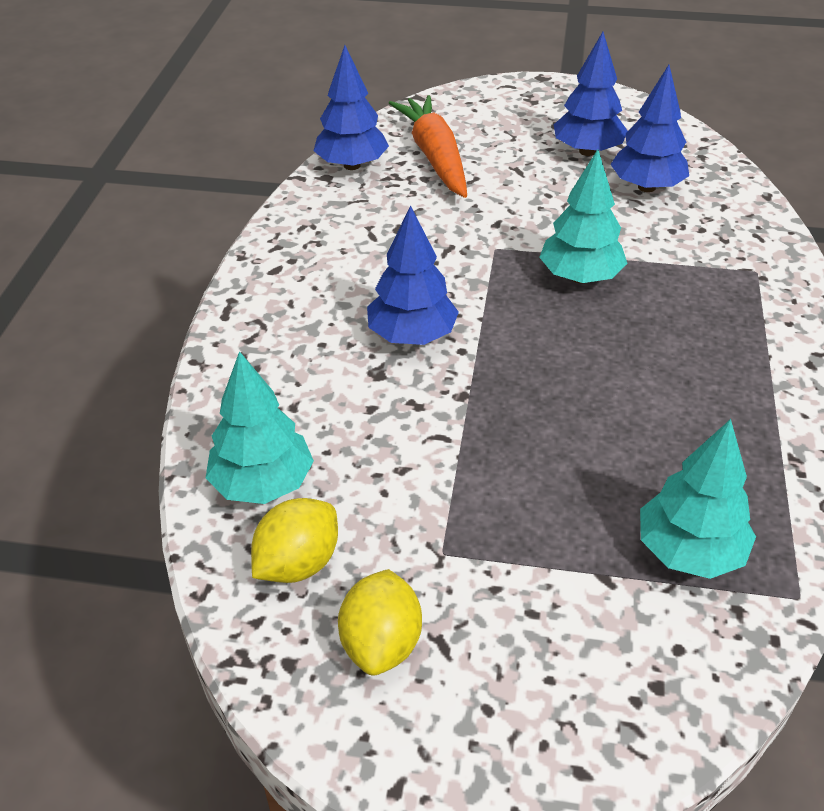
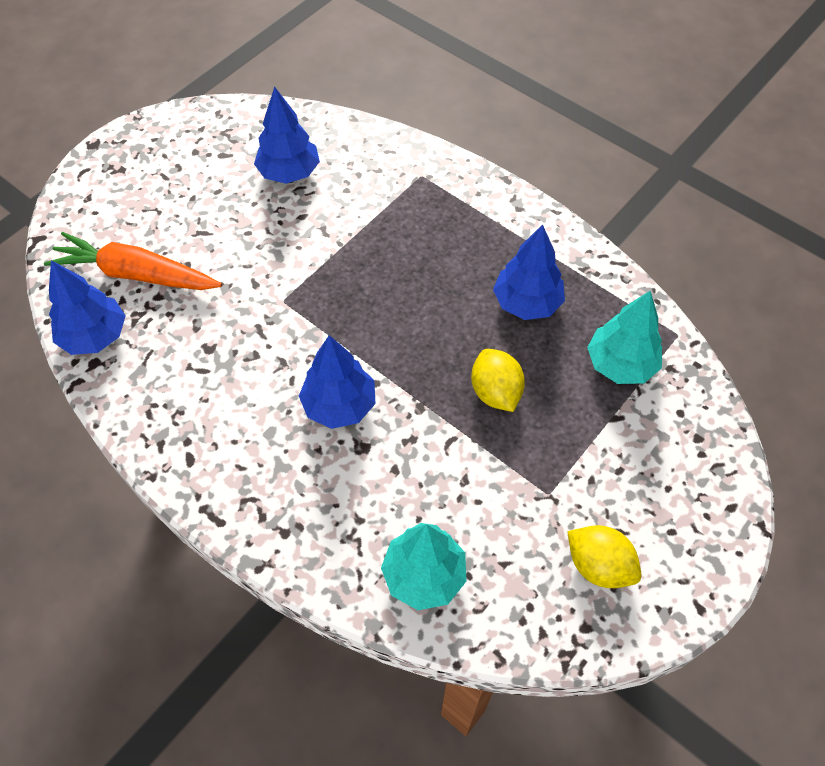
camera: 60 degrees left, 15 degrees up
(298, 563) = (509, 585): yellow lemon -> yellow lemon (495, 392)
(580, 277) = (354, 270): turquoise tree -> none
(587, 151) = (217, 178): blue tree -> blue tree (527, 303)

